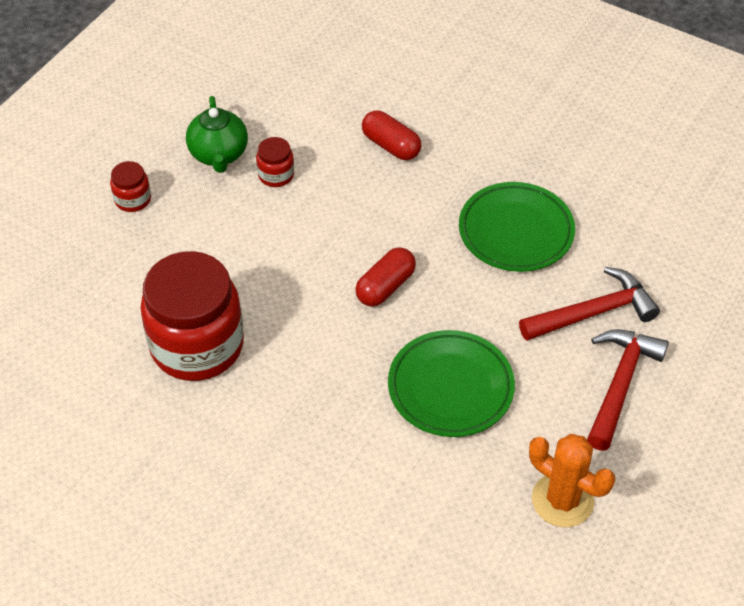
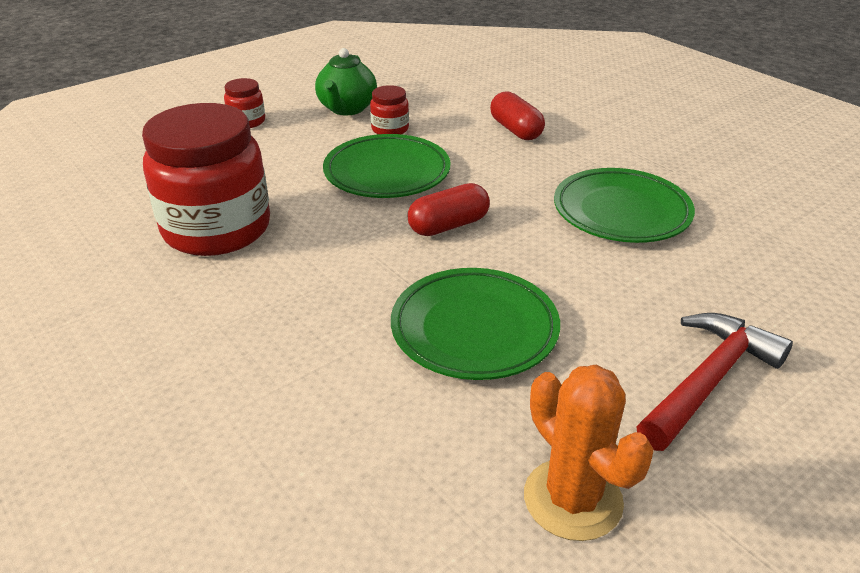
camera: 20 degrees right, 15 degrees down
(303, 236) = (387, 173): none -> green plate
(593, 312) = (693, 299): red hammer -> none

